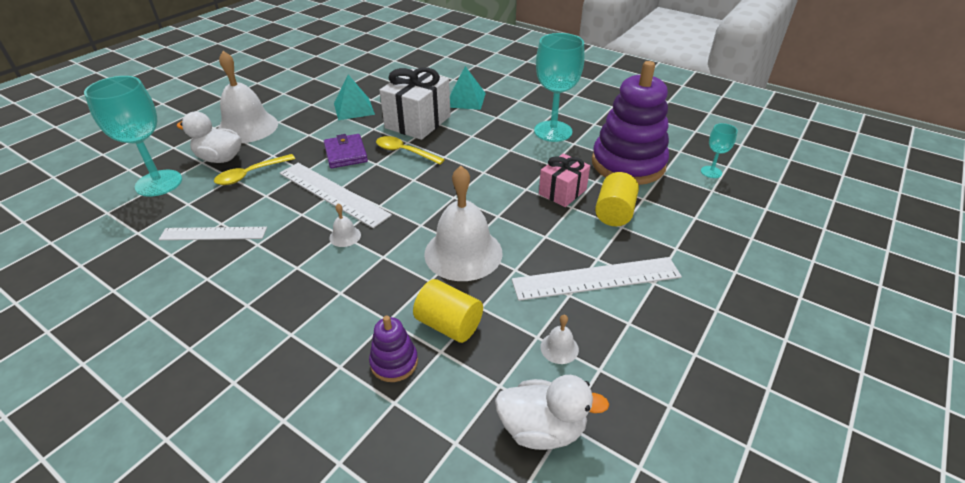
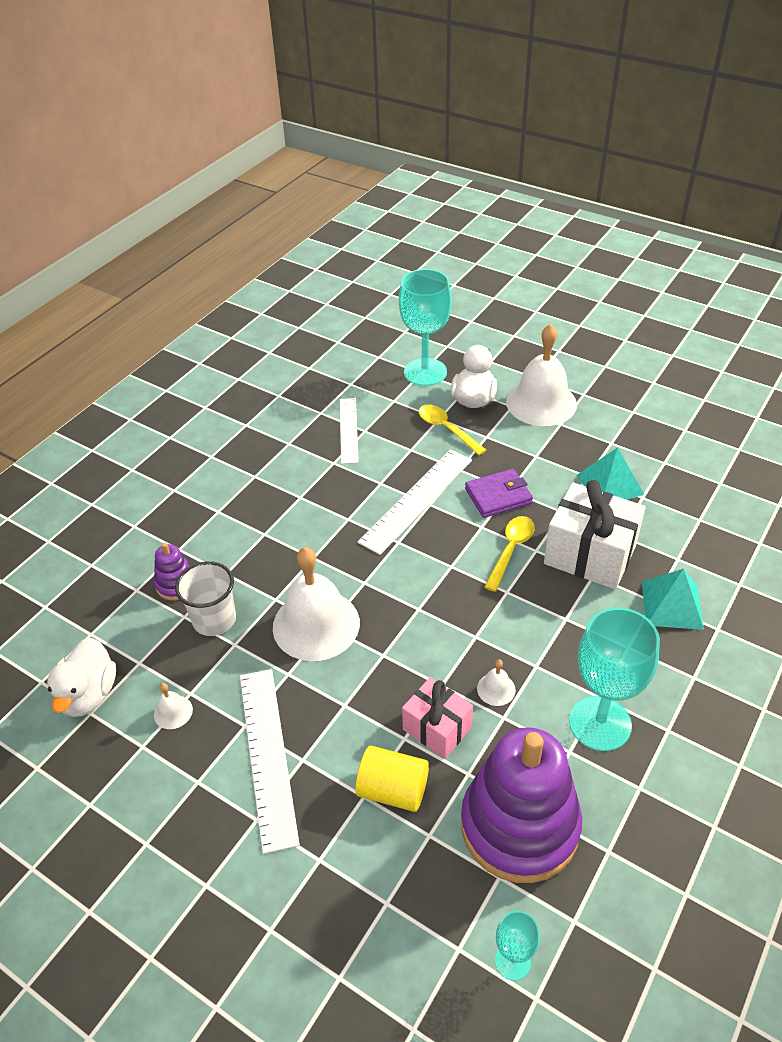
camera: 90 degrees right, 5 degrees up
(345, 236) = (344, 523): white bell -> white bell (496, 689)
(449, 325) = (214, 620): yellow cylinder -> white cup

